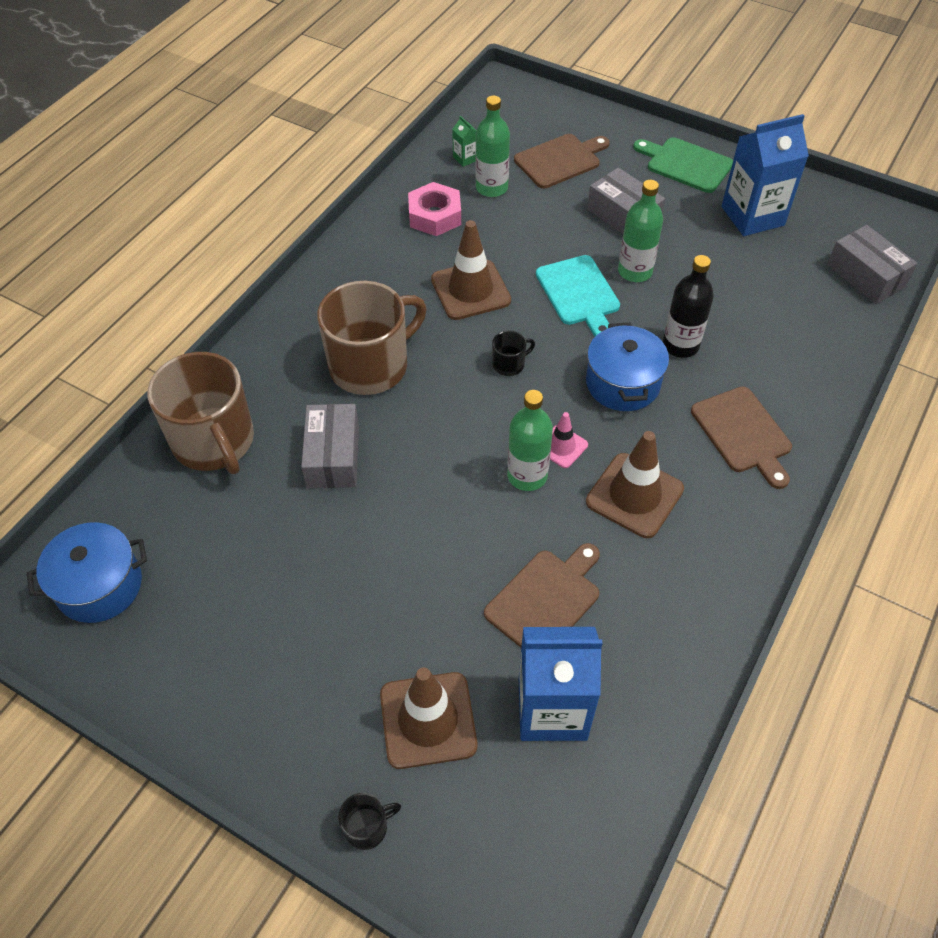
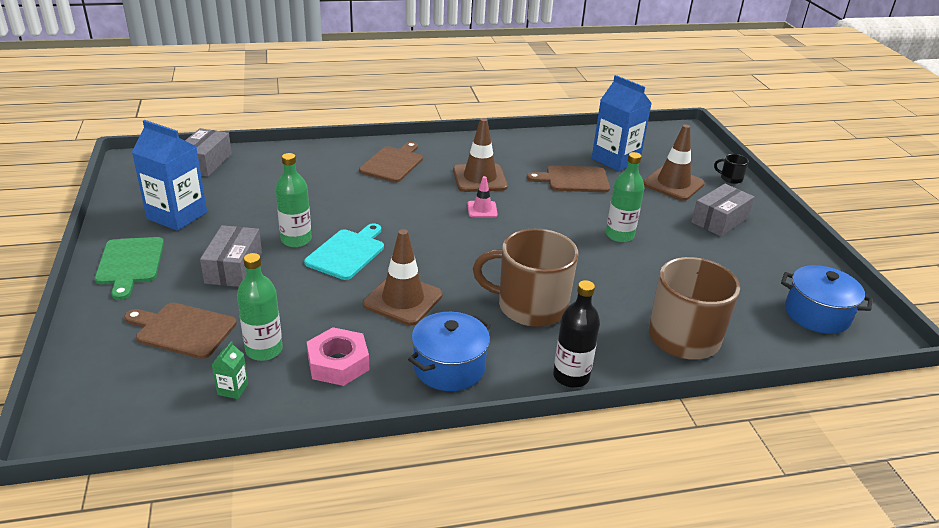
camera: 135 degrees left, 20 degrees down
(333, 456) = (612, 281): grey box -> grey box (719, 220)
(509, 364) = (448, 252): black mug -> none
(527, 476) = (517, 212): green bottle -> green bottle (619, 235)
(622, 383) = (407, 208): blue pot -> blue pot (449, 367)
(680, 345) = (349, 201): black bottle -> black bottle (571, 376)

